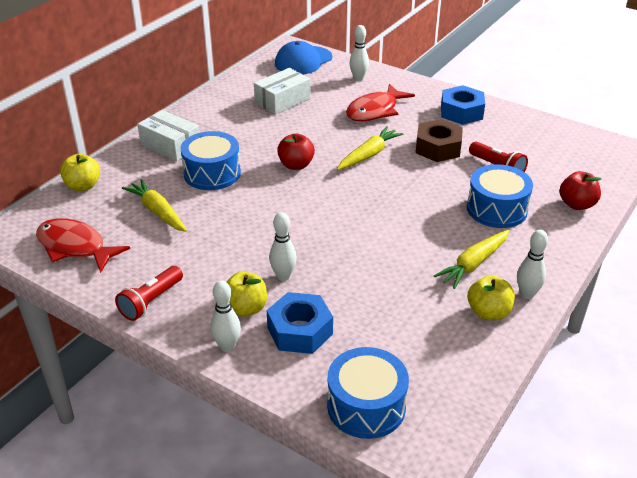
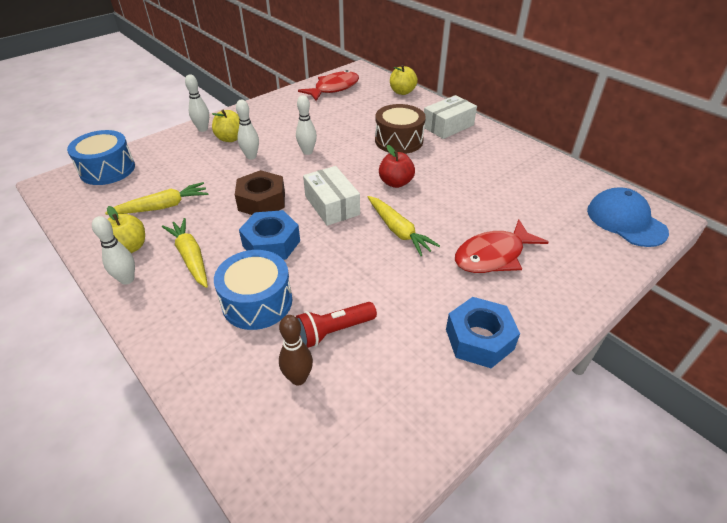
camera: 105 degrees right, 5 degrees up
(151, 301) = (263, 108): red flashlight -> none
(158, 212) = (357, 116): yellow carrot -> yellow carrot (162, 207)
(212, 173) = (399, 140): blue drum -> brown drum
(282, 101) = (522, 192): white box -> white box (332, 205)
(300, 331) = (192, 155): blue nut -> blue nut (271, 243)
(358, 78) = (579, 259): white bowling pin -> white bowling pin (307, 152)
(375, 110) = (493, 255): red fish -> red fish turned 90 degrees counterclockwise
(438, 148) = (395, 288): brown nut -> brown nut (262, 201)
(546, 174) = (298, 378): none -> brown bowling pin
(577, 204) = (222, 384): red apple -> none

